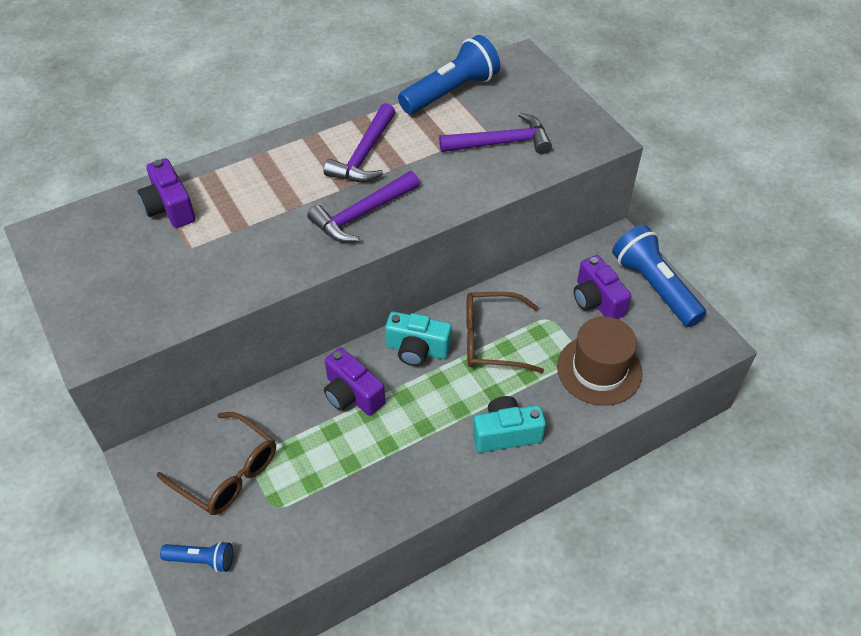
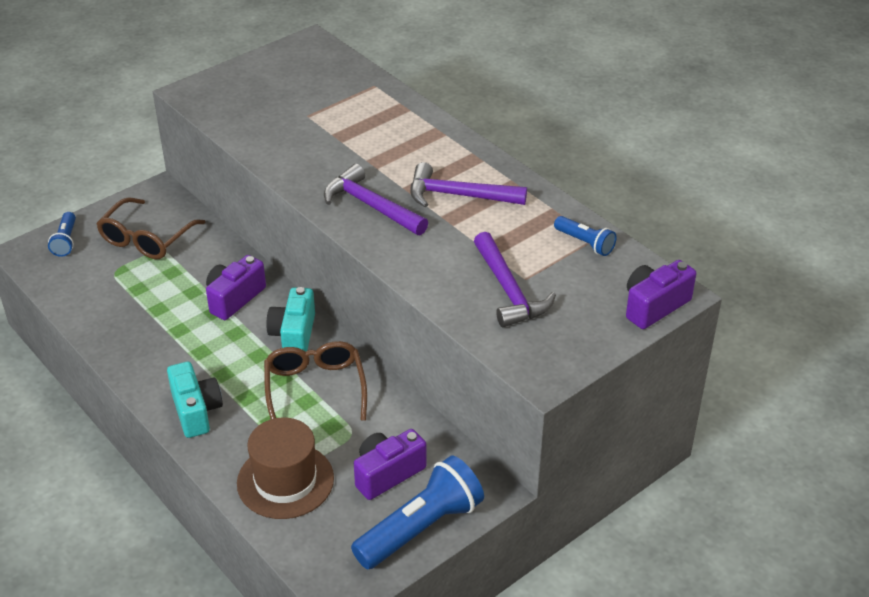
camera: 80 degrees right, 10 degrees down
(169, 208) = (355, 96): purple camera -> purple camera (654, 306)
(450, 91) = (585, 243): blue flashlight -> blue flashlight, size x0.51

